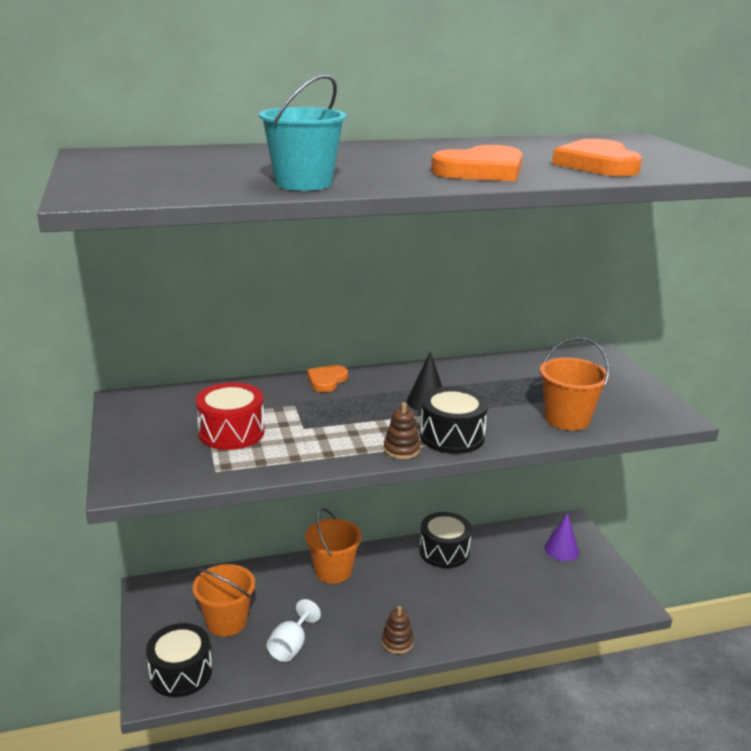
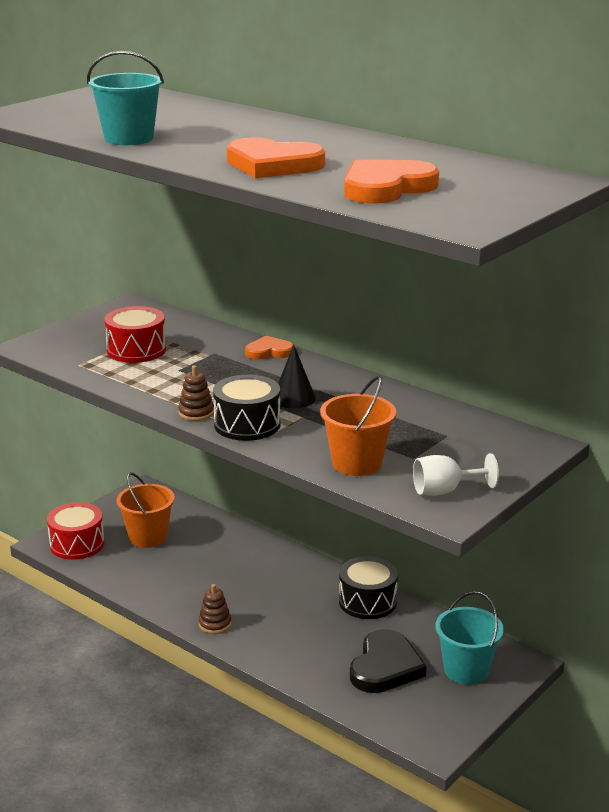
camera: 55 degrees right, 0 degrees up
(181, 673) = (77, 544): black drum -> red drum
(291, 646) = (153, 576): white goblet -> white goblet (444, 491)
(333, 571) = (265, 557): orange bucket -> none
(529, 582) = (385, 667): none -> black heart
(561, 549) = (466, 670): purple cone -> turquoise bucket

